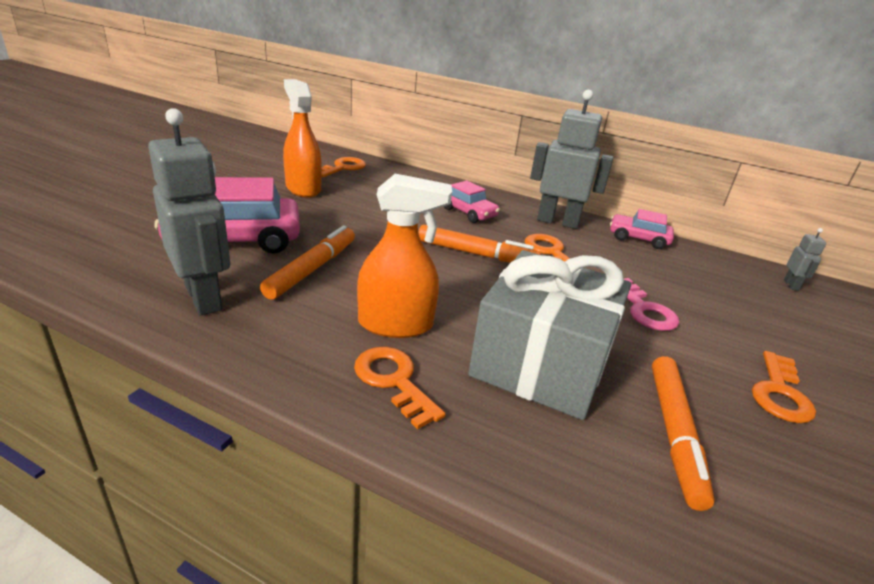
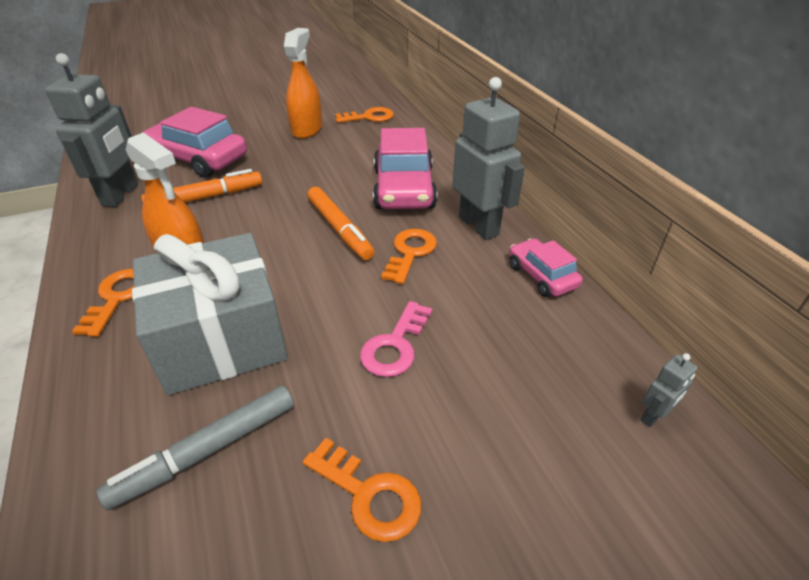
camera: 45 degrees right, 10 degrees up
(468, 213) = (404, 189): pink car -> pink car, size x1.79
(674, 433) = (207, 451): orange marker -> grey marker
(780, 393) = (369, 495): orange key -> orange key turned 120 degrees counterclockwise

